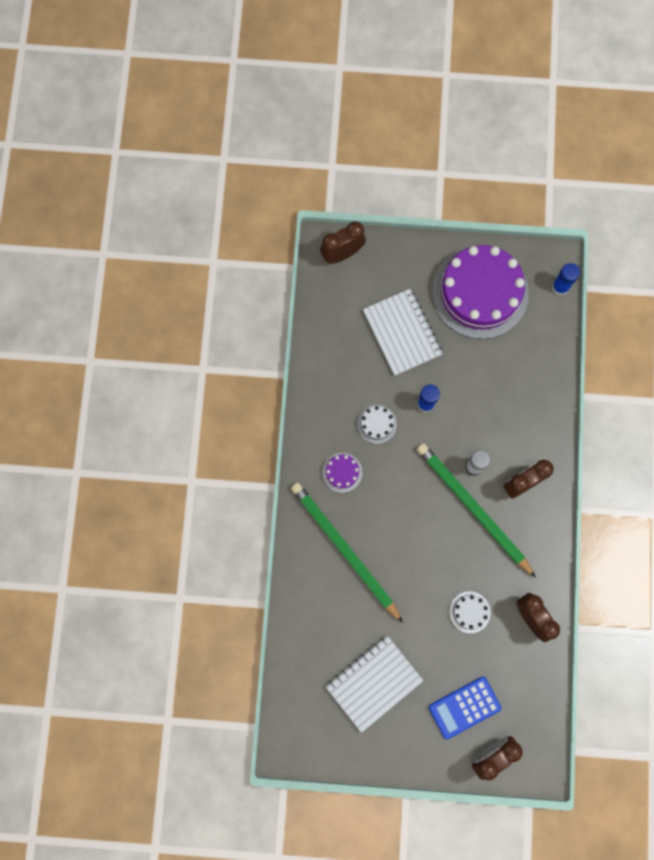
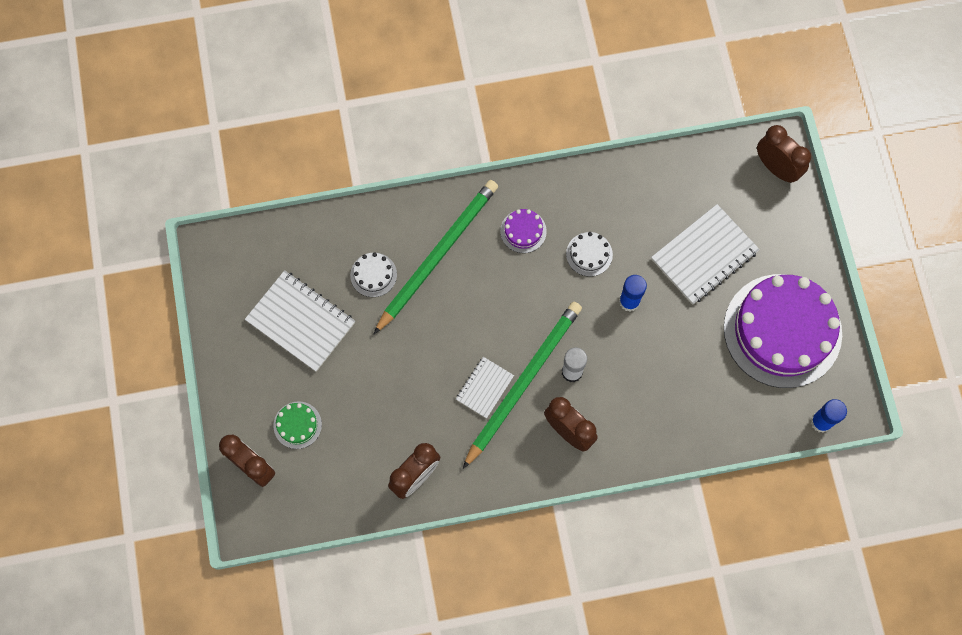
camera: 75 degrees right, 5 degrees down
(464, 707) = (297, 425): blue calculator -> green cake
(469, 612) = (404, 406): white cake -> white cake (373, 275)
(470, 541) = (484, 388): none -> white notebook

